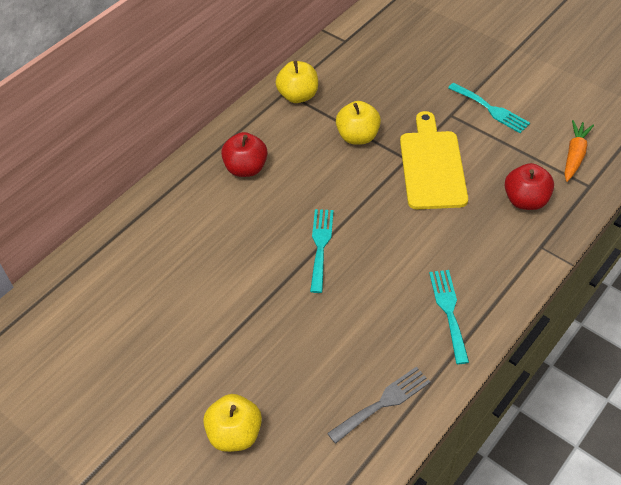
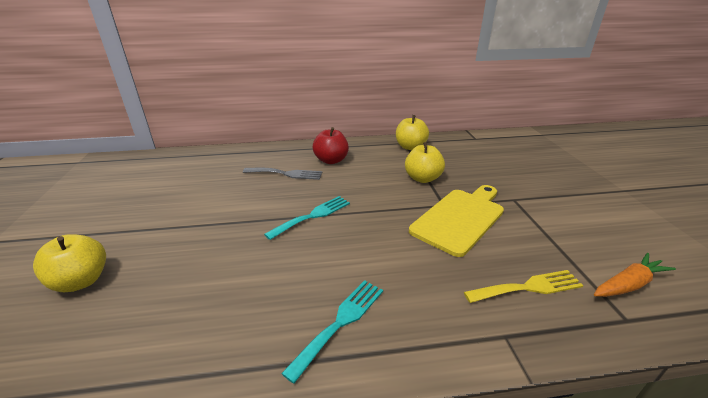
camera: 40 degrees right, 20 degrees down
(383, 403) = (181, 350): grey fork -> grey fork (286, 174)
(491, 109) = (558, 212): turquoise fork -> none
(525, 200) = (528, 287): red apple -> yellow fork

